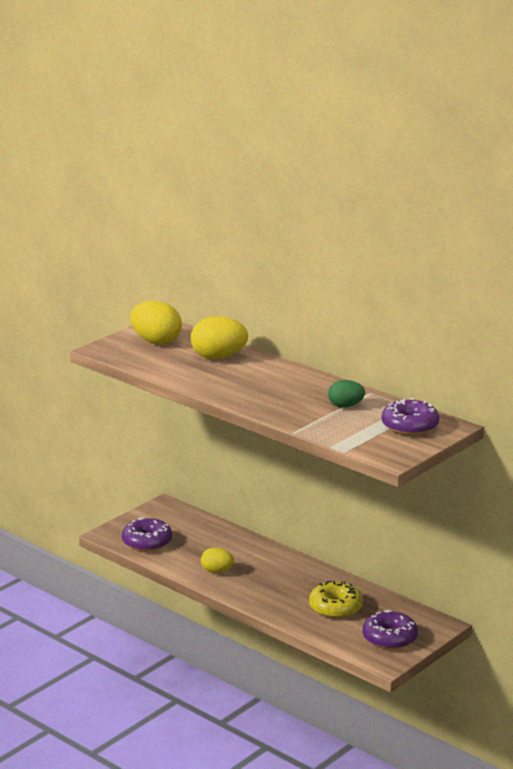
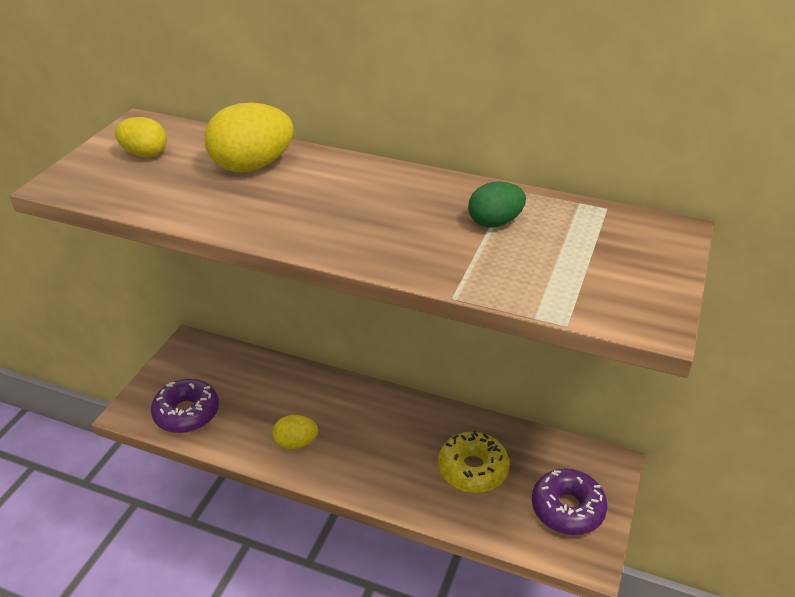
camera: 20 degrees left, 15 degrees up
(156, 341) = (145, 154): yellow egg -> yellow egg, size x0.61
(410, 426) = (617, 243): purple donut -> none

